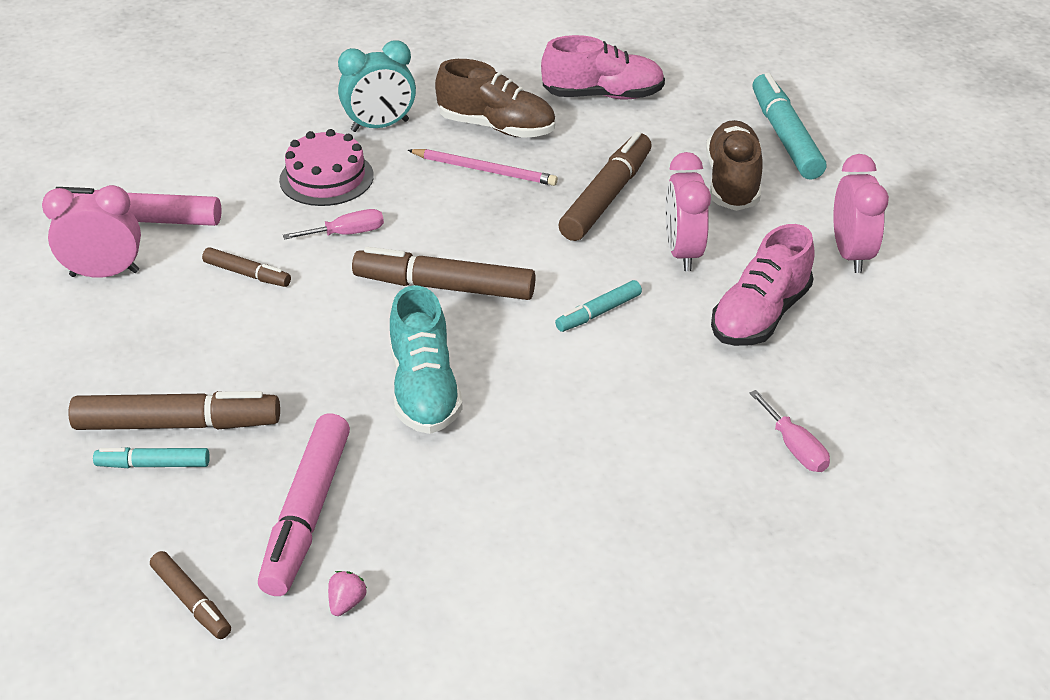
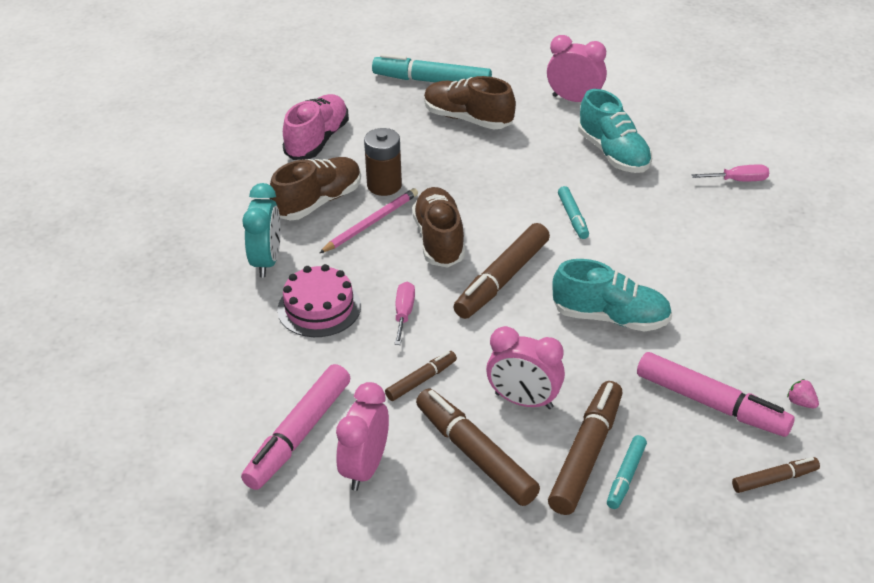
camera: 65 degrees left, 0 degrees up
(486, 223) = (439, 240): none -> brown shoe
(557, 160) = (384, 185): none -> brown battery
(606, 197) = (446, 176): brown marker -> brown marker (475, 455)
(682, 252) = (531, 163): pink clock -> pink clock (524, 401)
(760, 315) = (613, 153): pink shoe -> turquoise shoe

